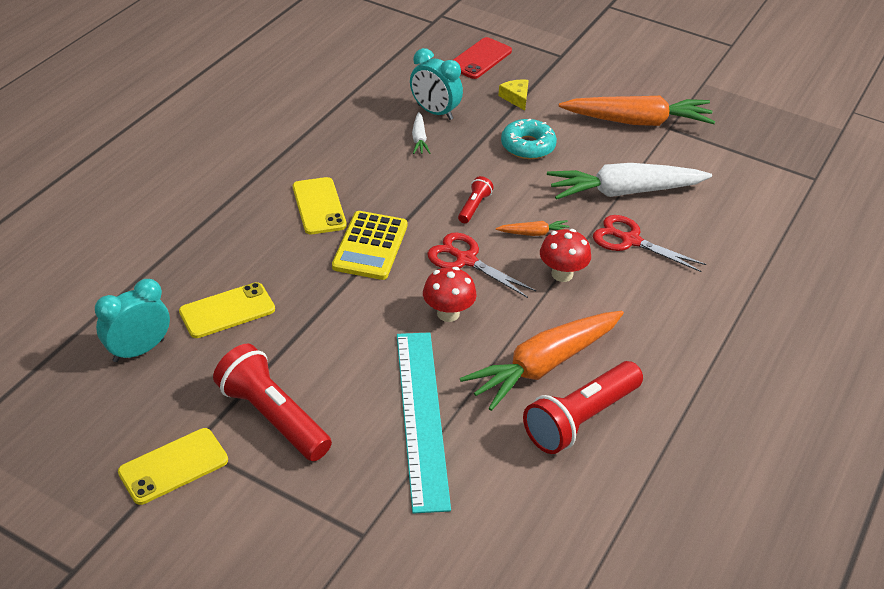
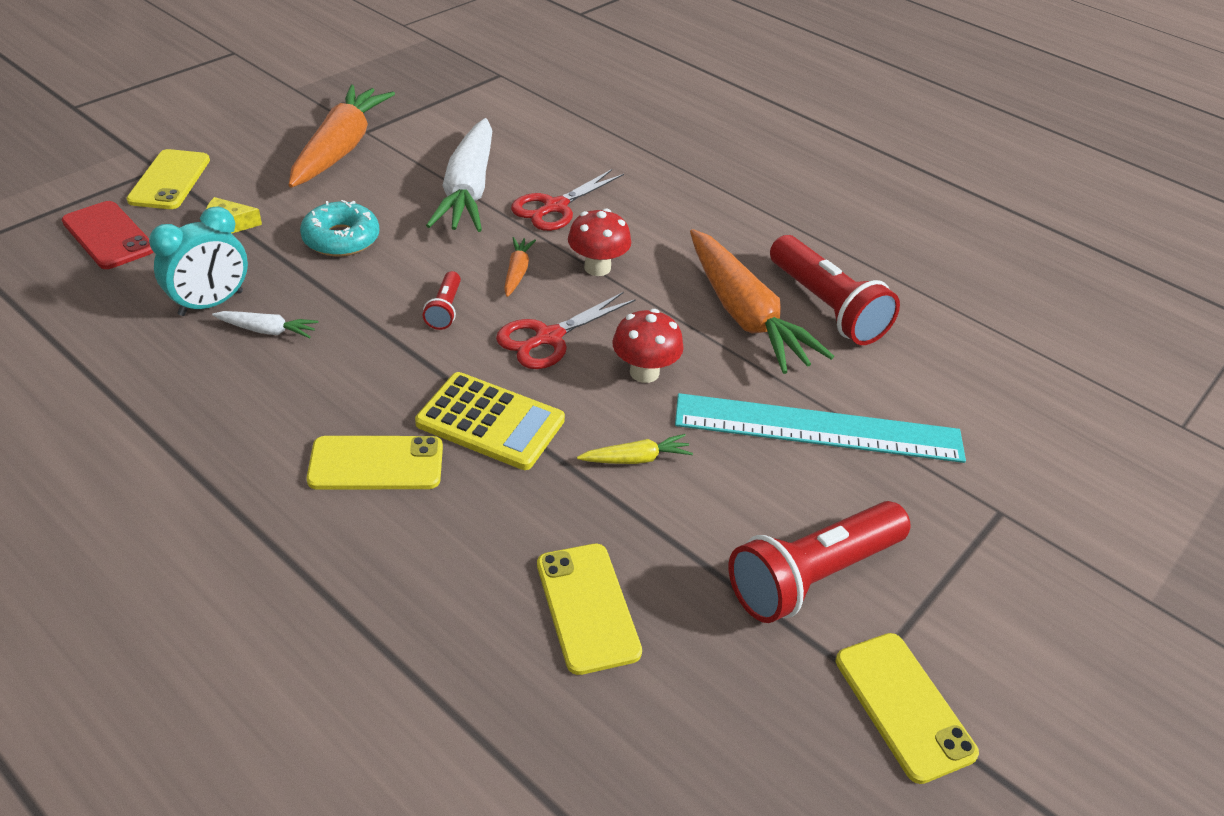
camera: 80 degrees left, 0 degrees up
(139, 350) = (656, 741): turquoise clock -> none
(357, 318) = (636, 459): none -> yellow carrot
(474, 206) = (445, 310): red flashlight -> red flashlight turned 120 degrees counterclockwise
(551, 63) = (169, 180): none -> yellow phone

